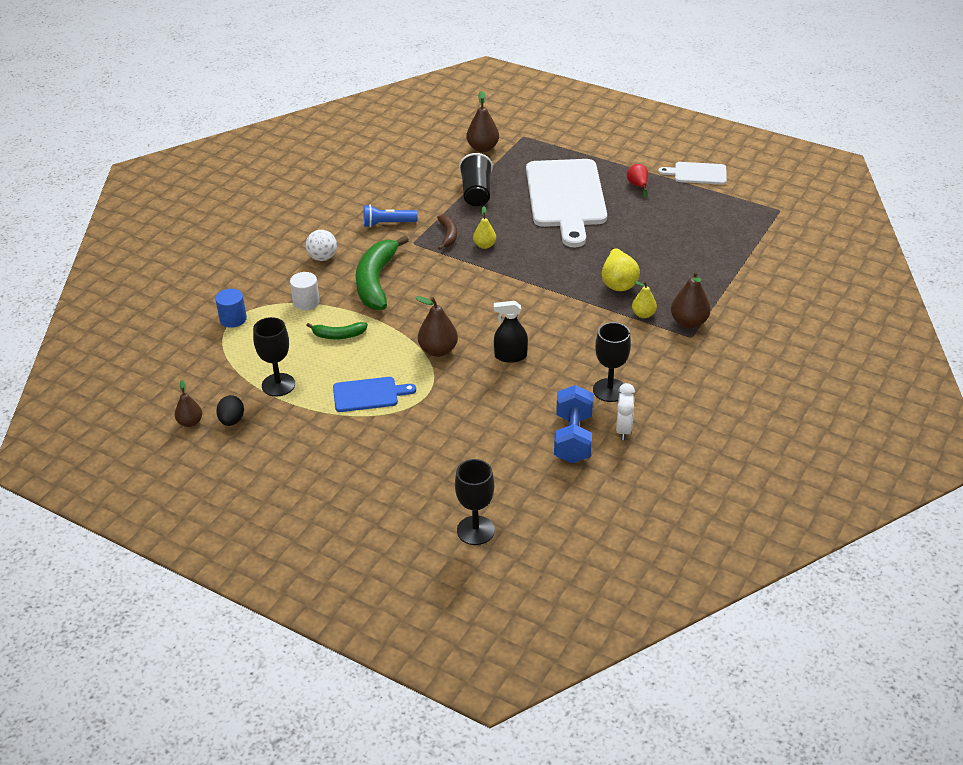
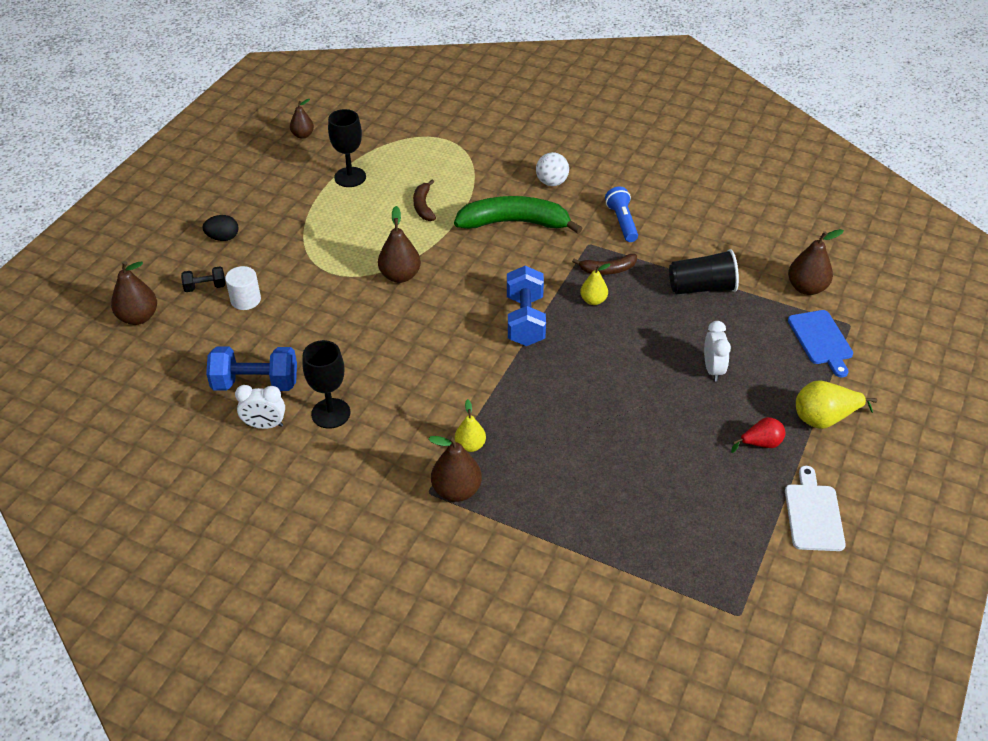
camera: 85 degrees right, 5 degrees up
(232, 420) = (303, 157): black egg -> black egg (223, 238)
(233, 319) = (446, 139): blue cylinder -> none
(306, 302) = (475, 180): white cylinder -> white cylinder (245, 300)
(339, 335) = (423, 206): green banana -> brown banana
(368, 394) = (333, 234): blue cutting board -> blue cutting board (821, 340)
(435, 483) = (205, 287): none -> black dumbbell
(475, 530) = (138, 317): black goblet -> brown pear
(505, 281) = (525, 320): none -> blue dumbbell
(510, 356) = (391, 330): black spray bottle -> none
(566, 197) = (713, 369): white cutting board -> white clock
(618, 283) = (532, 421): yellow pear -> yellow pear (824, 419)

